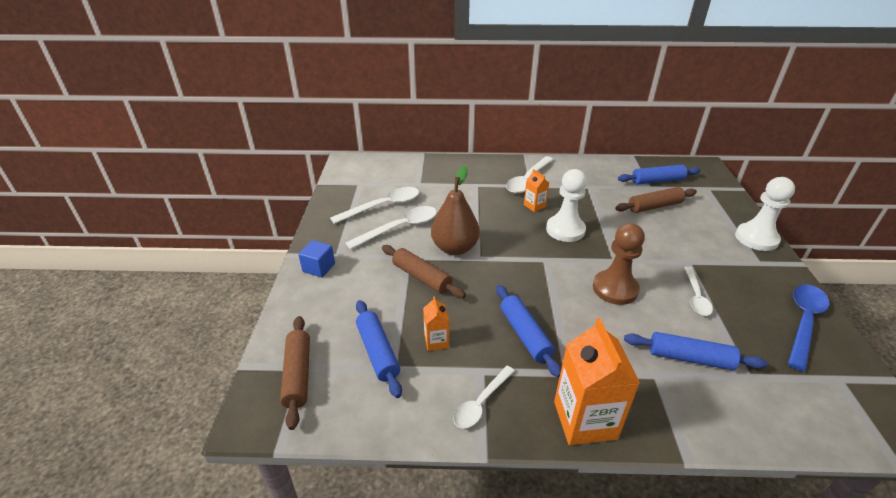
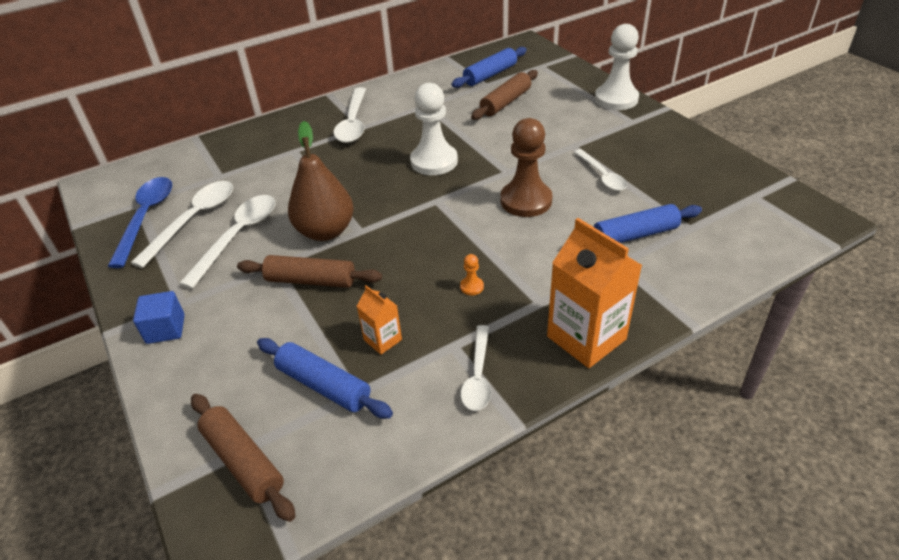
camera: 30 degrees left, 5 degrees up
(525, 334) = (472, 287): blue rolling pin -> orange pawn
(534, 206) = (381, 148): orange carton -> none
(803, 322) = (701, 160): blue spoon -> blue spoon (146, 218)

